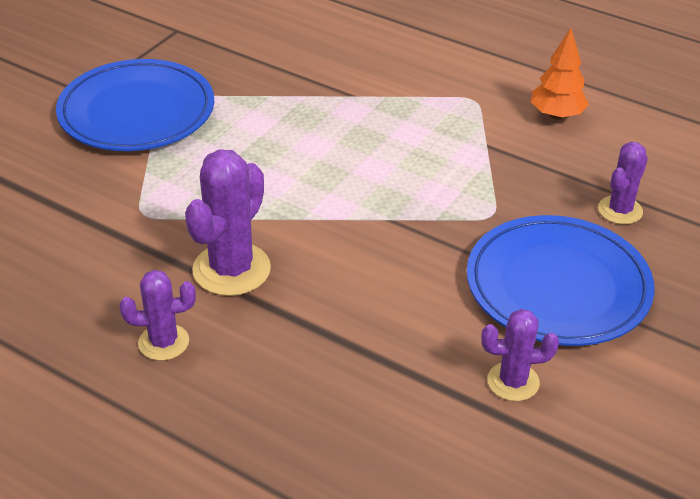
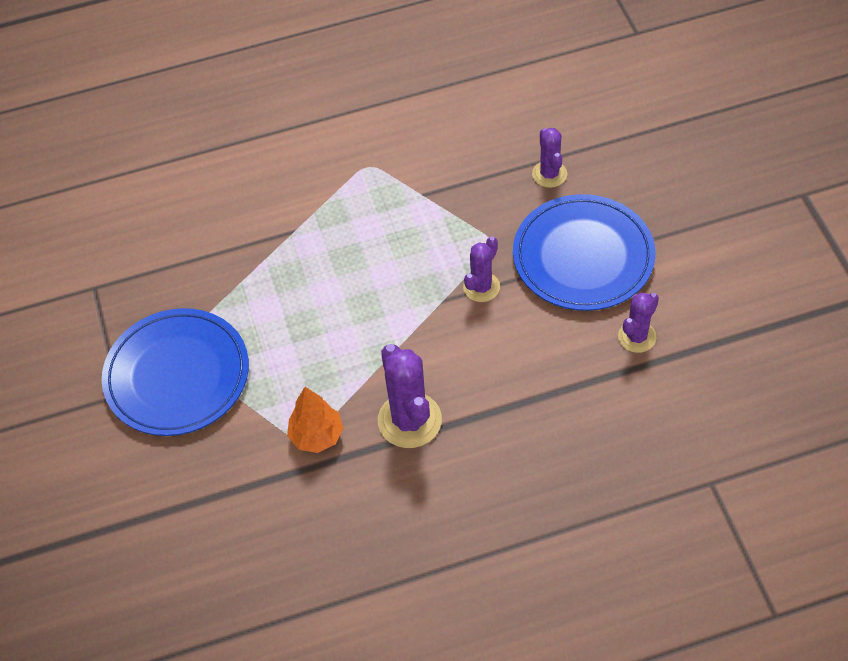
camera: 45 degrees left, 15 degrees up
(163, 342) = (444, 500): purple cactus -> purple cactus (481, 287)
(556, 115) = (430, 134): orange tree -> orange tree (316, 436)

